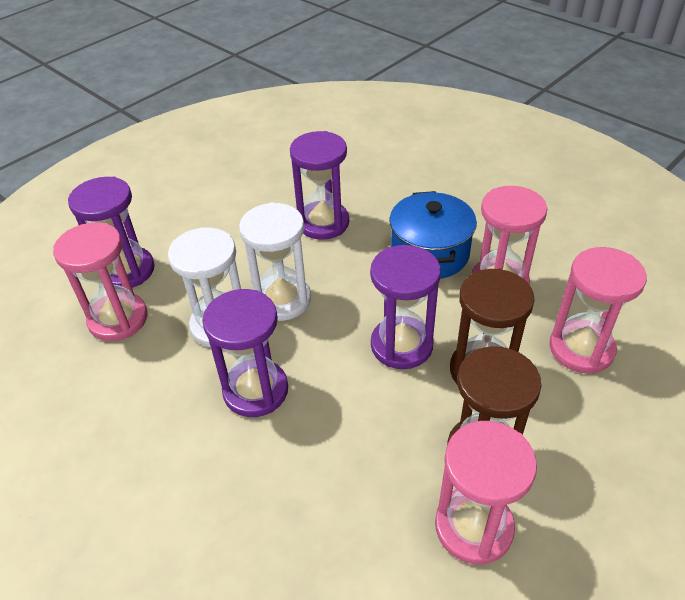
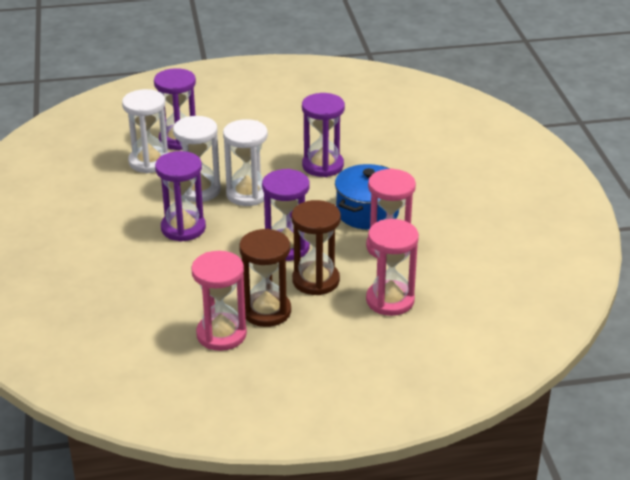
camera: 35 degrees right, 10 degrees down
(118, 319) = (149, 162): pink hourglass -> white hourglass

